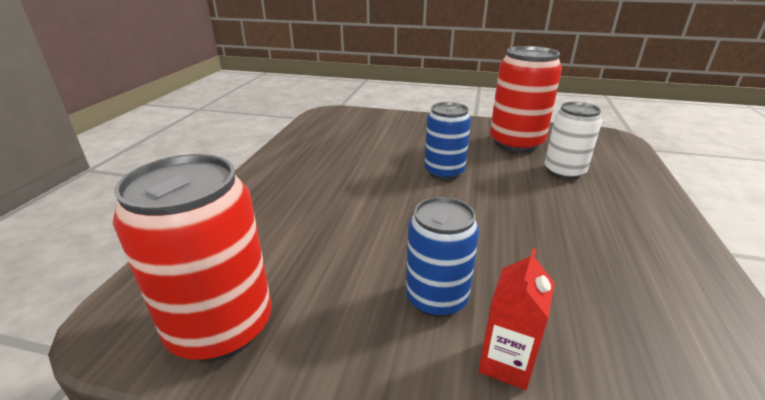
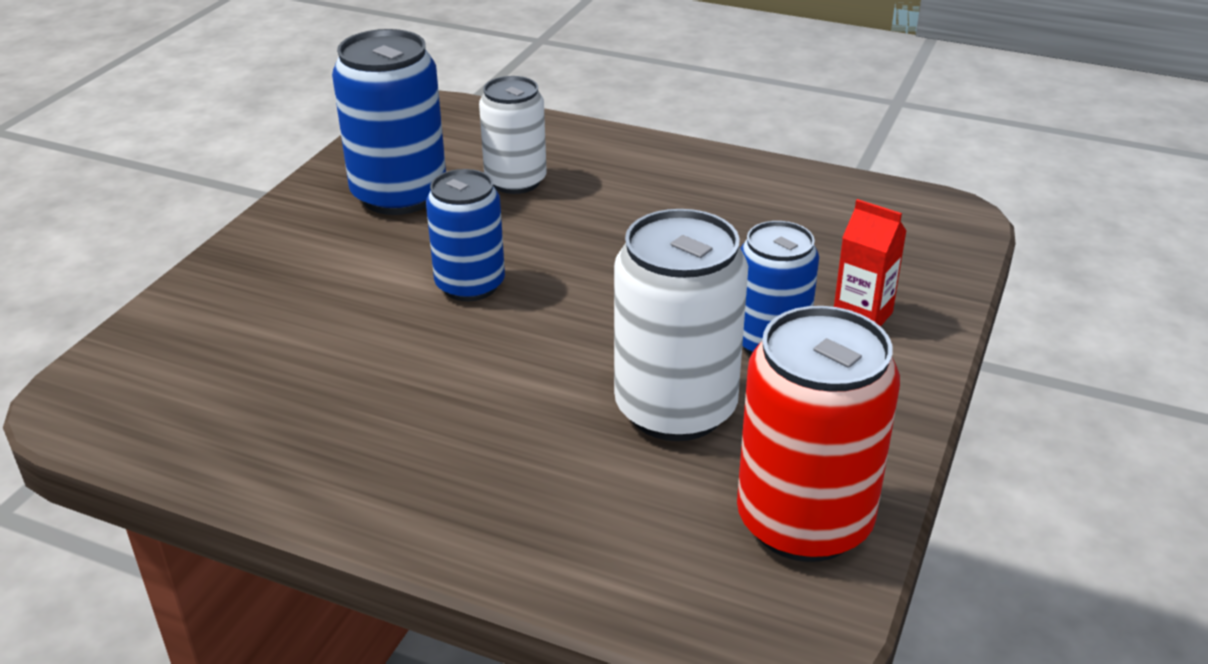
camera: 80 degrees left, 5 degrees up
(344, 255) = (675, 409): none -> white can
(516, 143) = (399, 195): red can -> blue can

